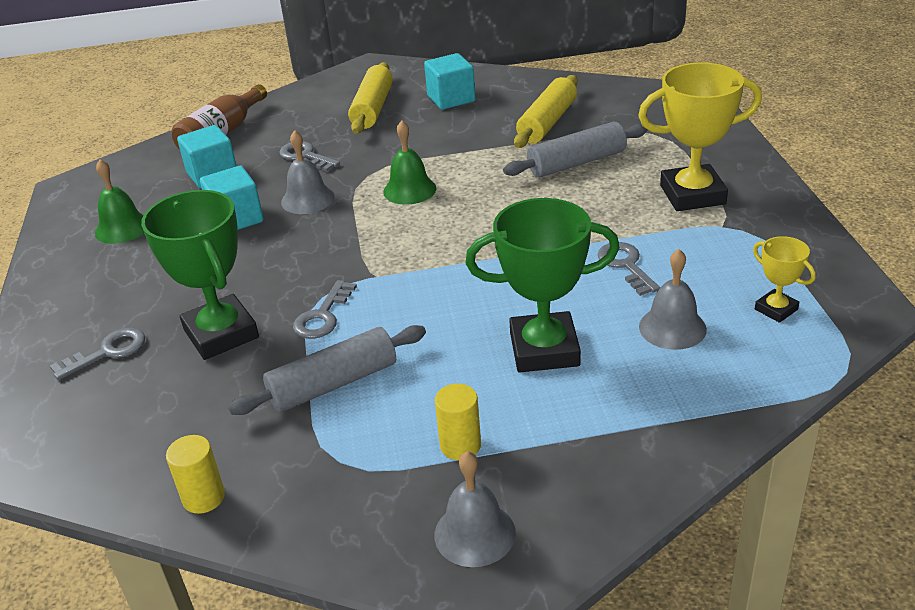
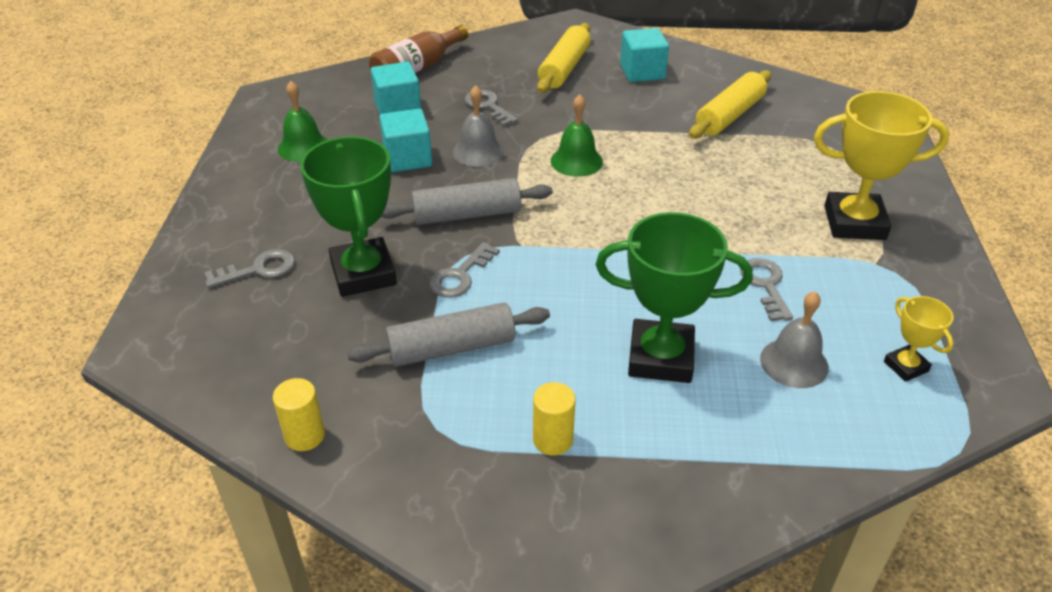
camera: 10 degrees right, 5 degrees up
(474, 533) = (541, 534): grey bell -> none
(577, 163) = (747, 165): grey rolling pin -> grey rolling pin (467, 215)

